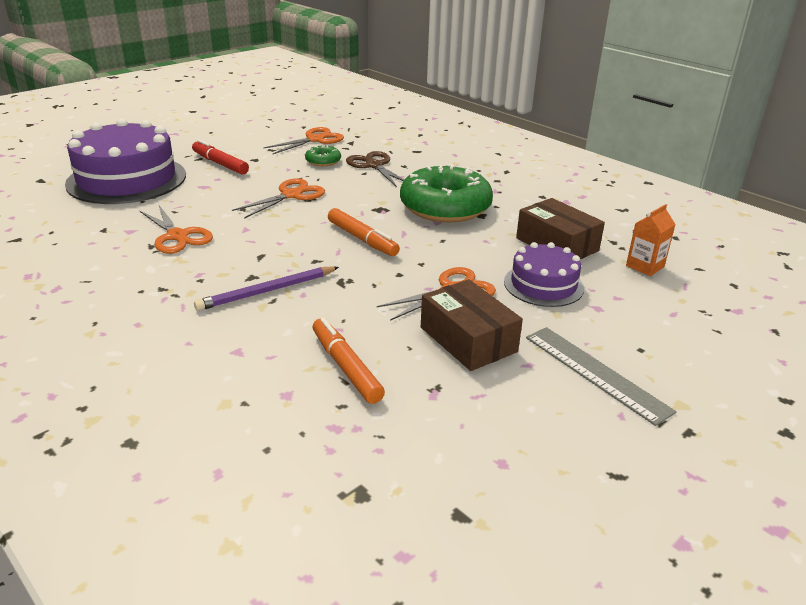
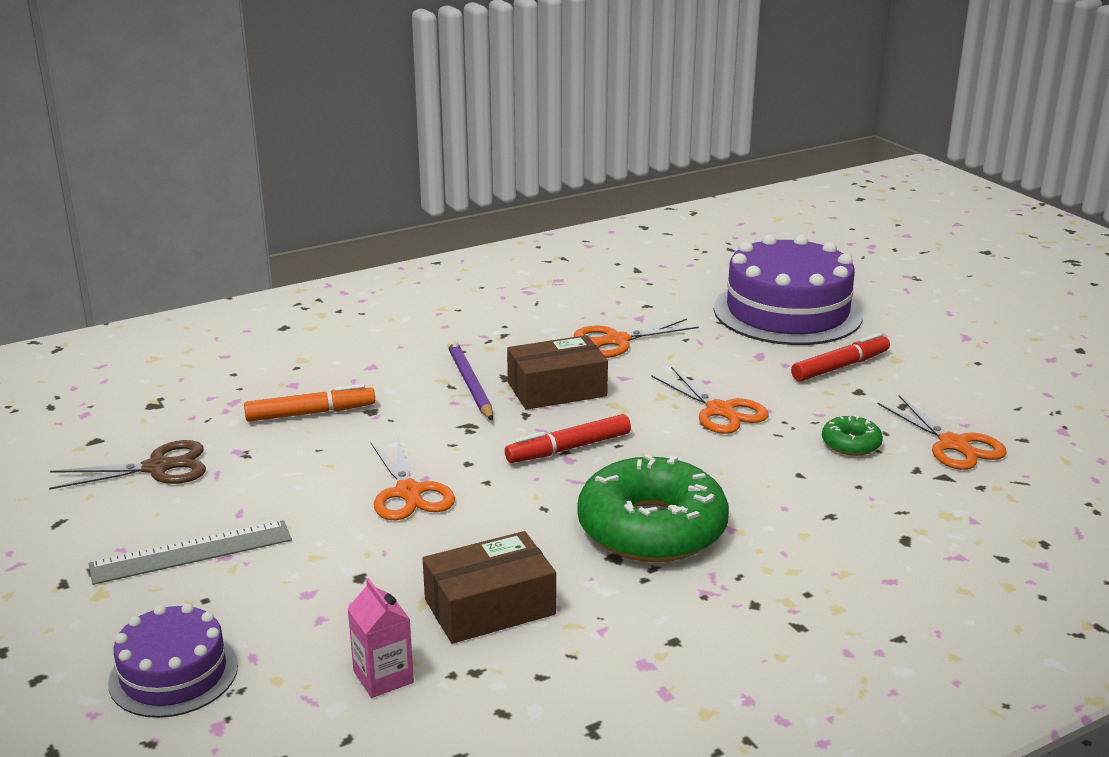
camera: 105 degrees right, 5 degrees down
(362, 239) = (568, 448): orange marker -> red marker
(374, 165) = (831, 486): brown scissors -> brown scissors (158, 467)
(468, 339) = (307, 485): brown box -> brown box (557, 389)
(543, 285) = (385, 564): purple cake -> purple cake (173, 674)
(645, 266) = (383, 677): orange carton -> pink carton

